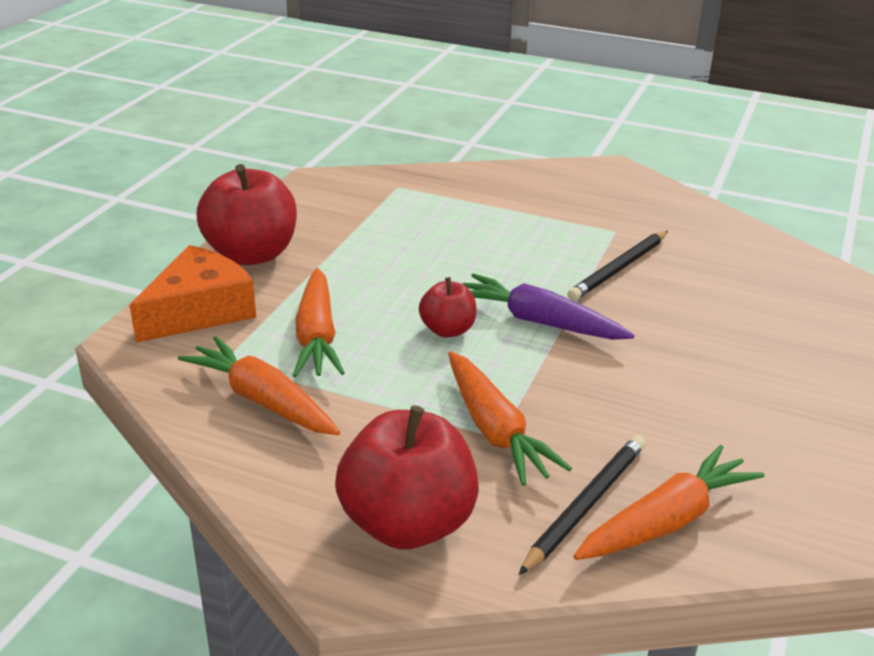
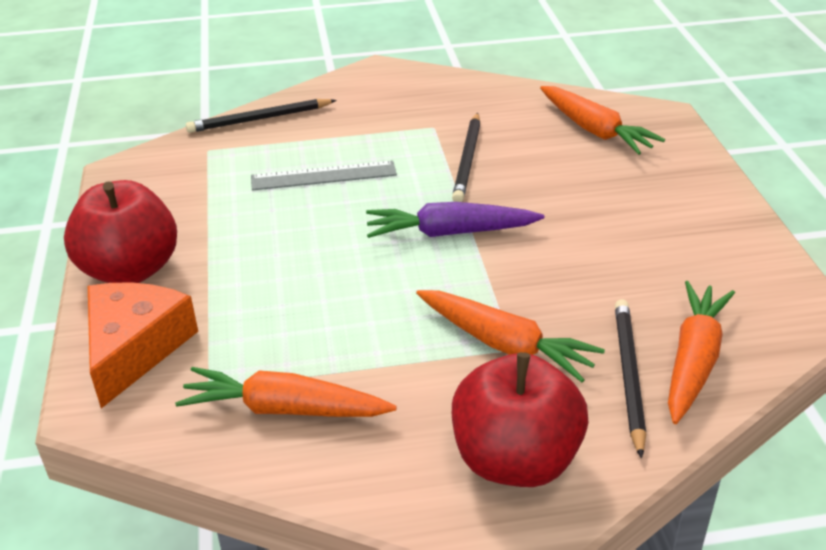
camera: 30 degrees left, 5 degrees up
(317, 336) = (274, 325): orange carrot -> orange carrot (595, 130)
(447, 330) = (383, 271): red apple -> none
(464, 176) = (259, 119): none -> black pencil
(473, 238) = (323, 176): none -> grey ruler

